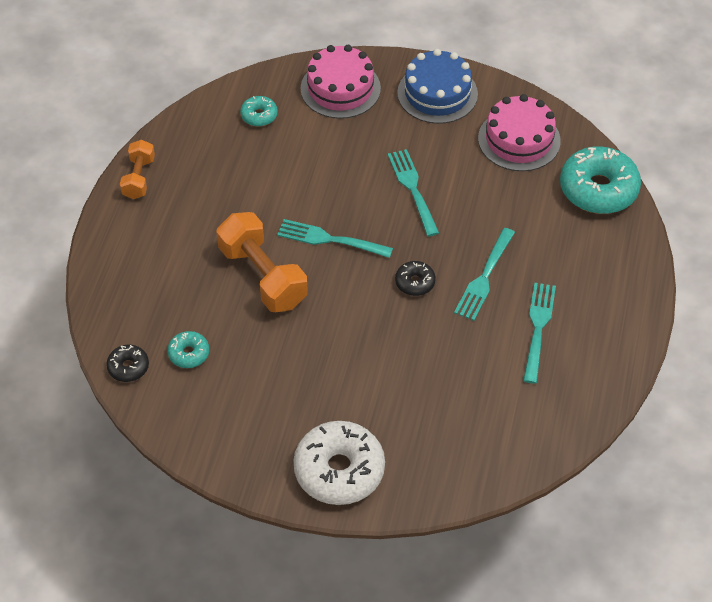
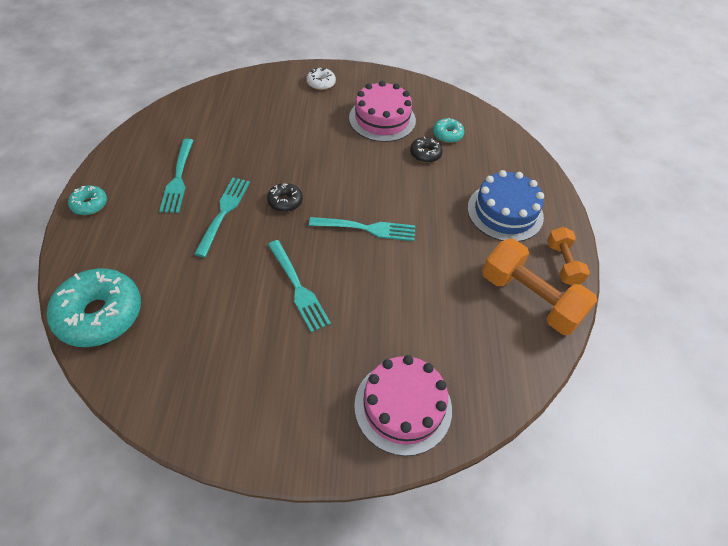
camera: 165 degrees right, 0 degrees up
(128, 367) = (485, 123): black donut -> black donut (425, 154)
(259, 115) = (481, 352): turquoise donut -> turquoise donut (89, 204)
(263, 276) = (414, 192): orange dumbbell -> orange dumbbell (530, 299)
(339, 470) = (321, 83): white donut -> white donut, size x0.48
(437, 93) = (284, 419): blue cake -> blue cake (505, 212)
(519, 140) = (183, 365): pink cake -> pink cake (382, 119)

